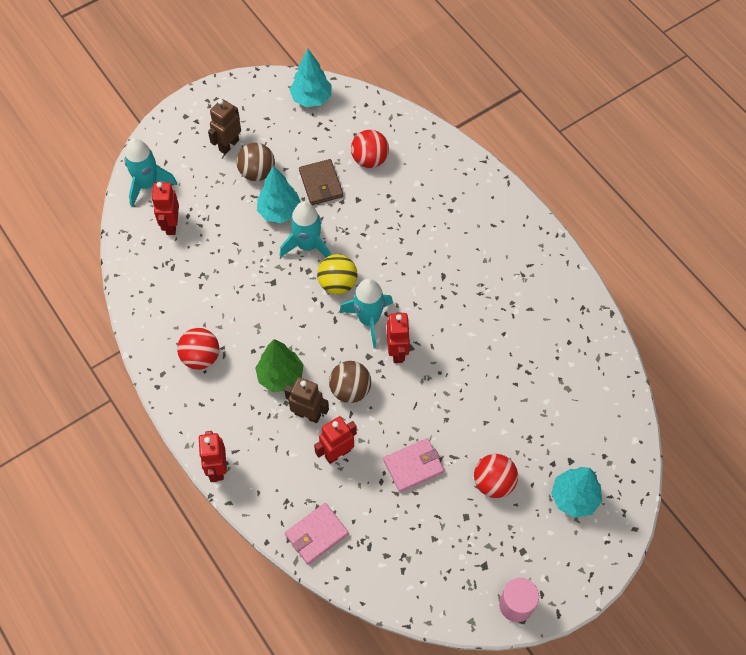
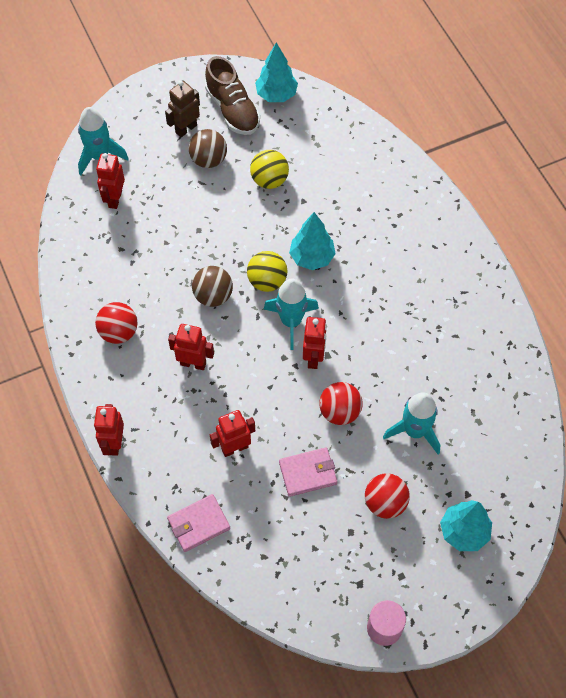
camera: 10 degrees right, 0 degrees up
(271, 119) = (232, 109): none -> brown shoe
(279, 212) = (223, 201): turquoise tree -> turquoise tree (312, 257)
(280, 376) = (193, 363): green tree -> red robot
(308, 246) = (245, 239): turquoise rocket -> turquoise rocket (415, 431)
(308, 414) = (213, 405): brown robot -> none
(321, 184) = (269, 180): brown wallet -> yellow ball
(350, 390) = (259, 387): brown ball -> brown ball (213, 296)
(369, 159) = (323, 163): red ball -> red ball (339, 412)

